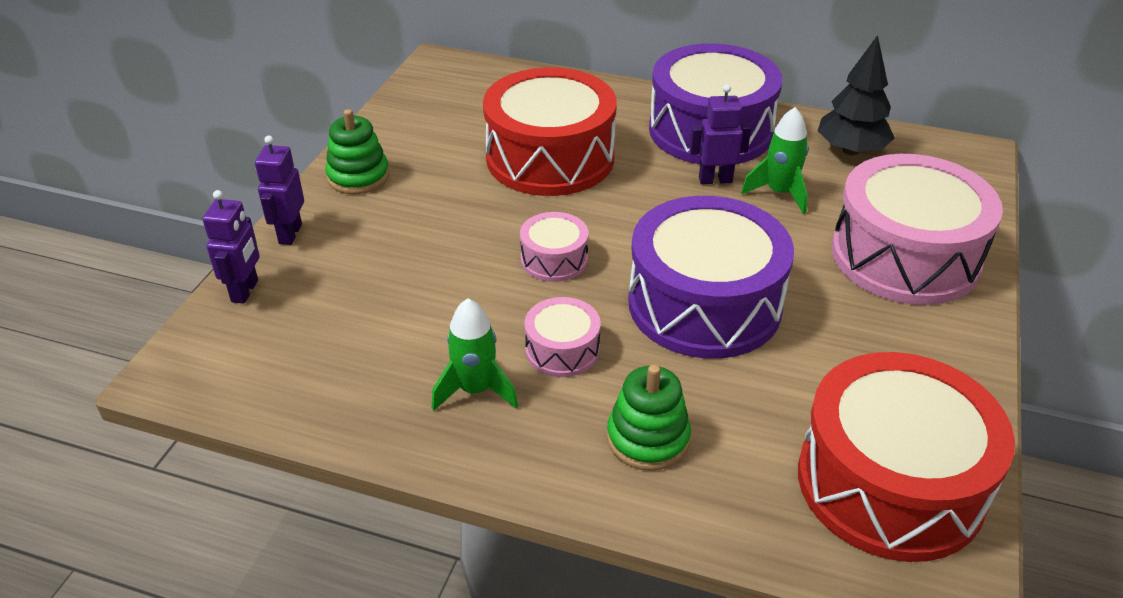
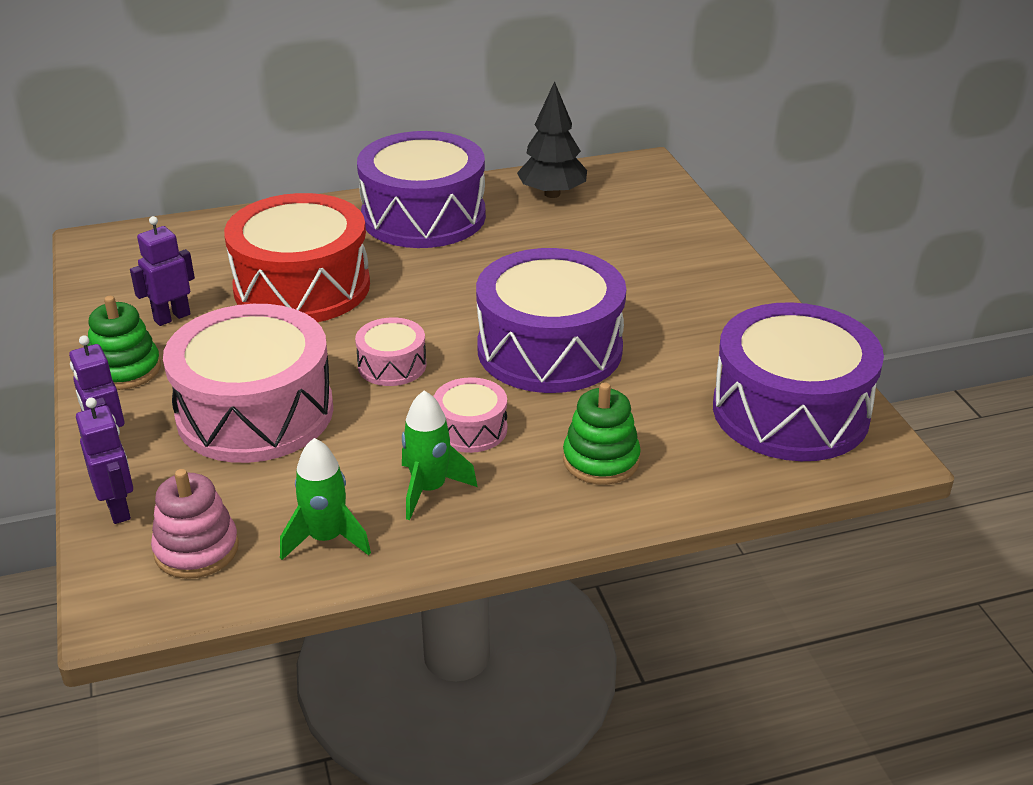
camera: 35 degrees left, 5 degrees down
(261, 352) = (196, 549): none -> pink stacking toy
(715, 180) = (466, 254): purple robot -> purple robot (172, 317)
(779, 193) = (528, 245): green rocket -> green rocket (326, 539)
(890, 483) = (790, 411): red drum -> purple drum
(904, 256) = (663, 257): pink drum -> pink drum (255, 412)

